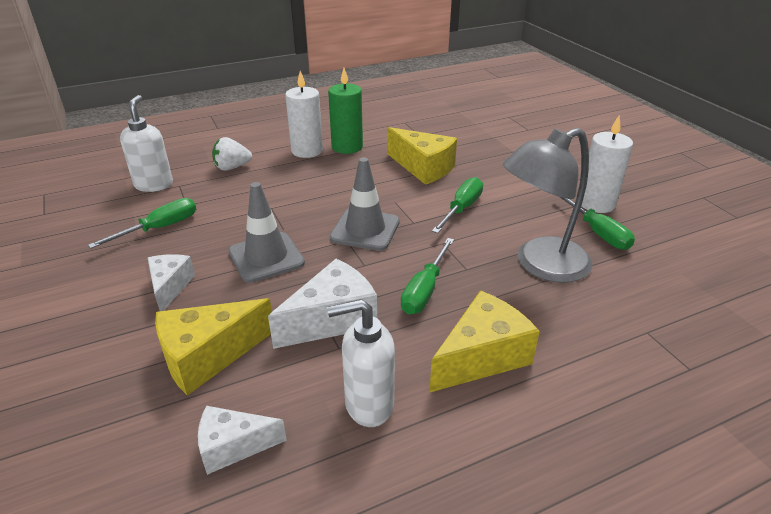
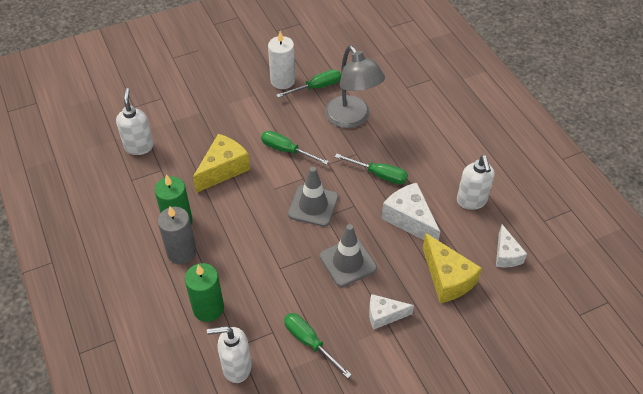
camera: 90 degrees left, 15 degrees up
(232, 167) = (208, 308): white strawberry -> green candle
(307, 151) = (181, 252): white candle -> grey candle
(450, 122) = (139, 146): none -> white soap dispenser
(482, 357) = (432, 153): yellow cheese -> none

